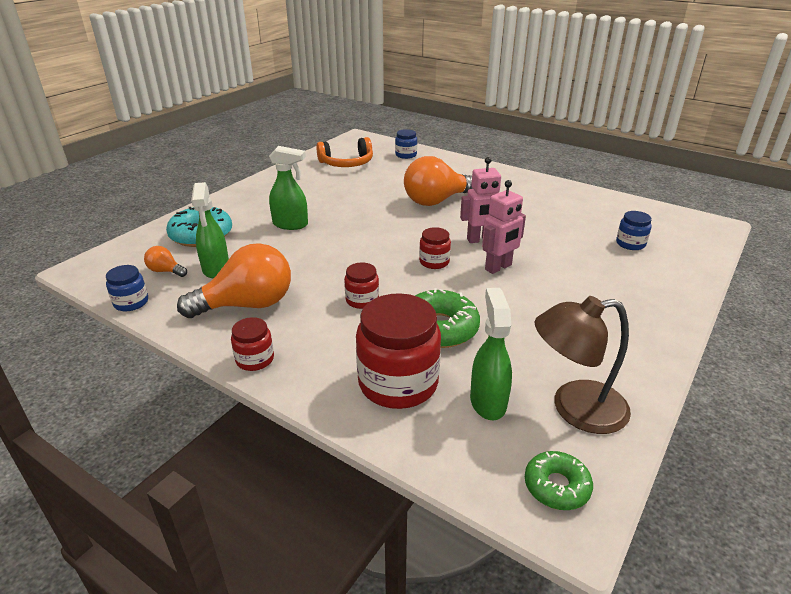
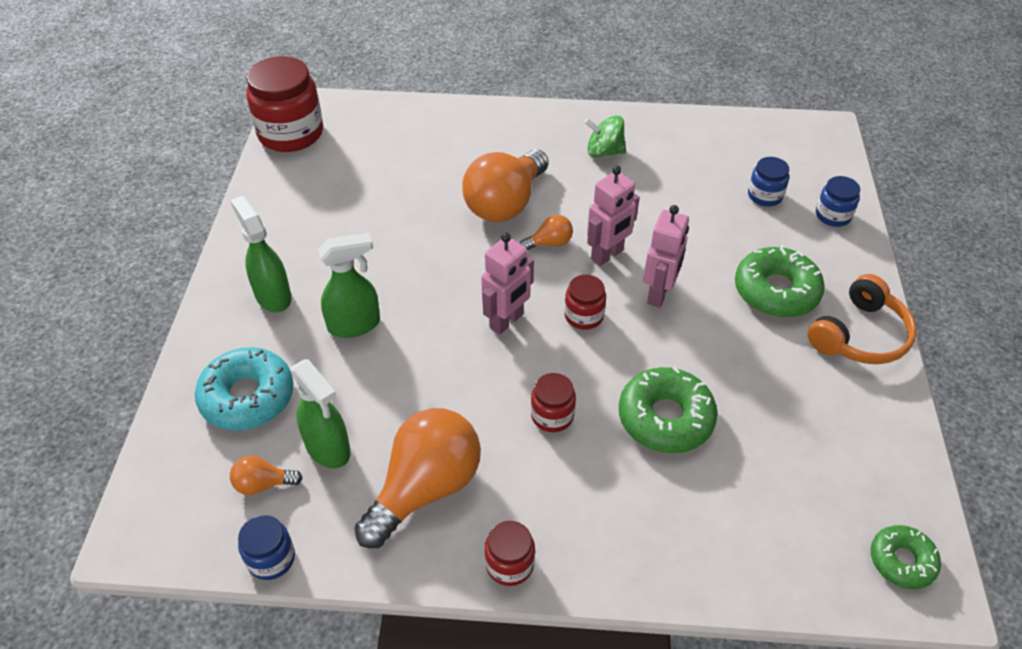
camera: 30 degrees left, 15 degrees up
(347, 163) = (326, 170): orange headphones -> orange headphones (859, 335)
(381, 249) = (506, 321): none -> pink robot
(398, 383) = (683, 516): red jar -> red jar (291, 133)
(406, 155) = (394, 123): blue jar -> blue jar (833, 215)
(447, 224) = (549, 243): none -> orange light bulb
(488, 401) = (781, 494): green spray bottle -> green spray bottle (273, 296)
(527, 195) = (604, 152): none -> green spinning top
(575, 409) = (859, 461): brown lamp -> none
(592, 292) = (776, 291): none -> green donut

